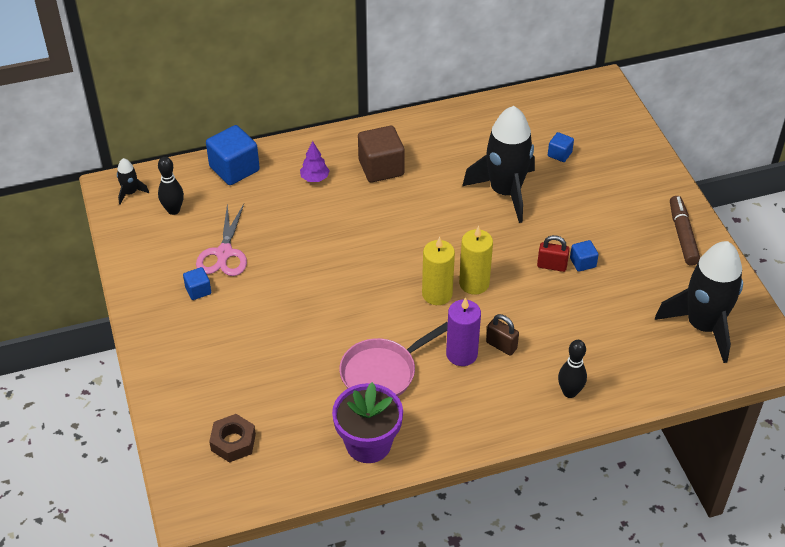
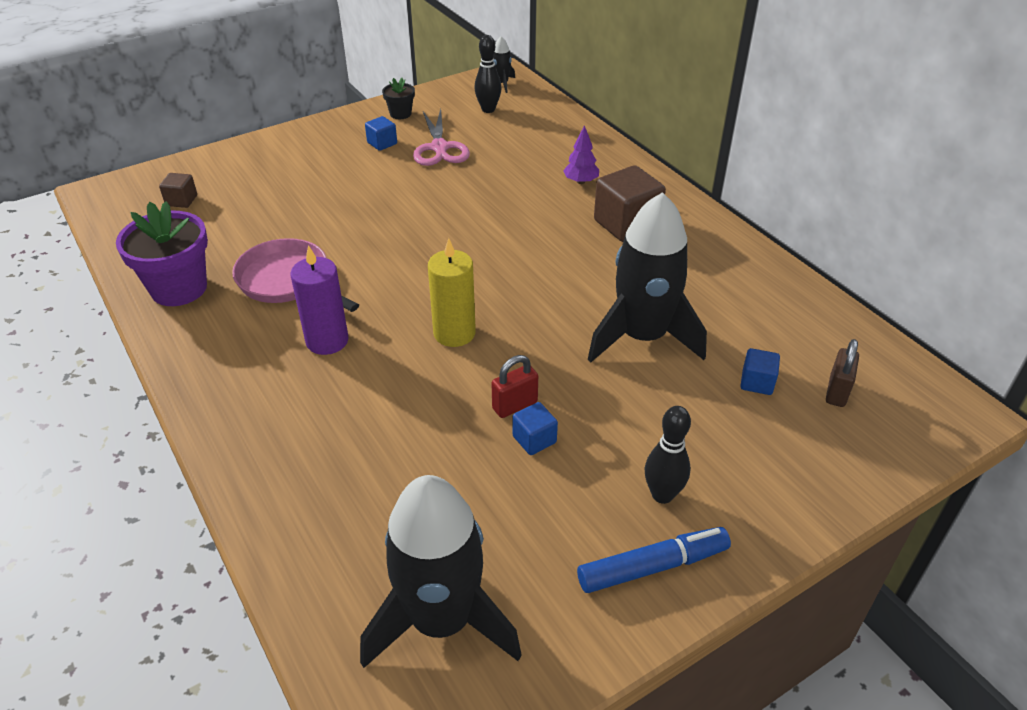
camera: 75 degrees right, 5 degrees down
(150, 271) = (400, 114): none -> black flower pot
(224, 253) = (439, 148): pink scissors -> pink scissors turned 90 degrees counterclockwise
(233, 442) = (181, 200): brown nut -> brown cube
(234, 169) = (566, 130): blue cube -> none
(437, 294) = (425, 304): yellow candle -> none
(501, 345) = (348, 375): brown padlock -> brown padlock (837, 392)
(552, 266) = (514, 405): red padlock -> red padlock turned 60 degrees clockwise
(569, 392) = (272, 458): black bowling pin -> black bowling pin (662, 495)
(682, 235) = (652, 566): brown marker -> blue marker

